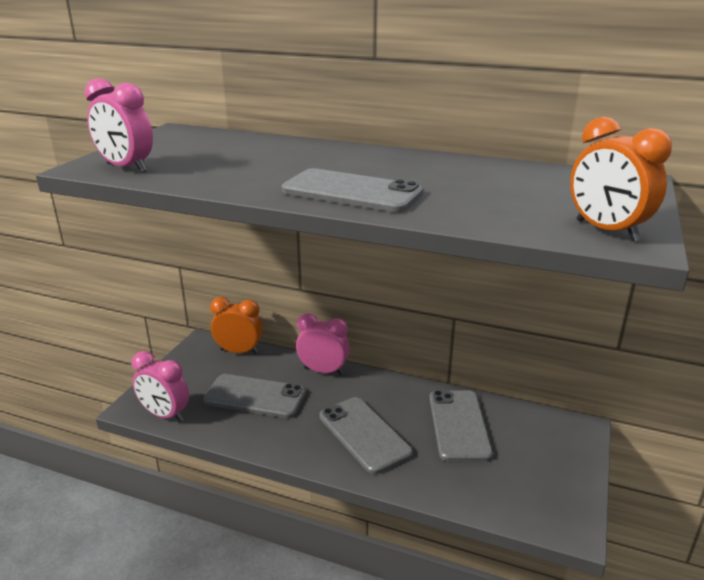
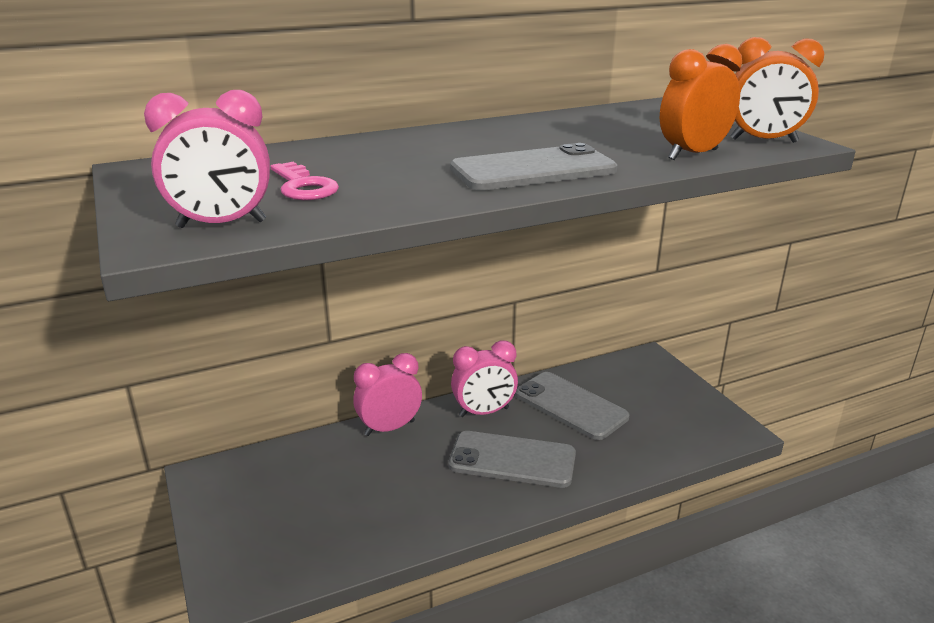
camera: 45 degrees left, 0 degrees up
(165, 415) = (284, 574): pink clock -> pink clock (484, 412)
(210, 161) = (303, 186): none -> pink key
(239, 352) = (266, 460): orange clock -> orange clock (693, 154)
(255, 396) = (358, 492): grey phone -> none

